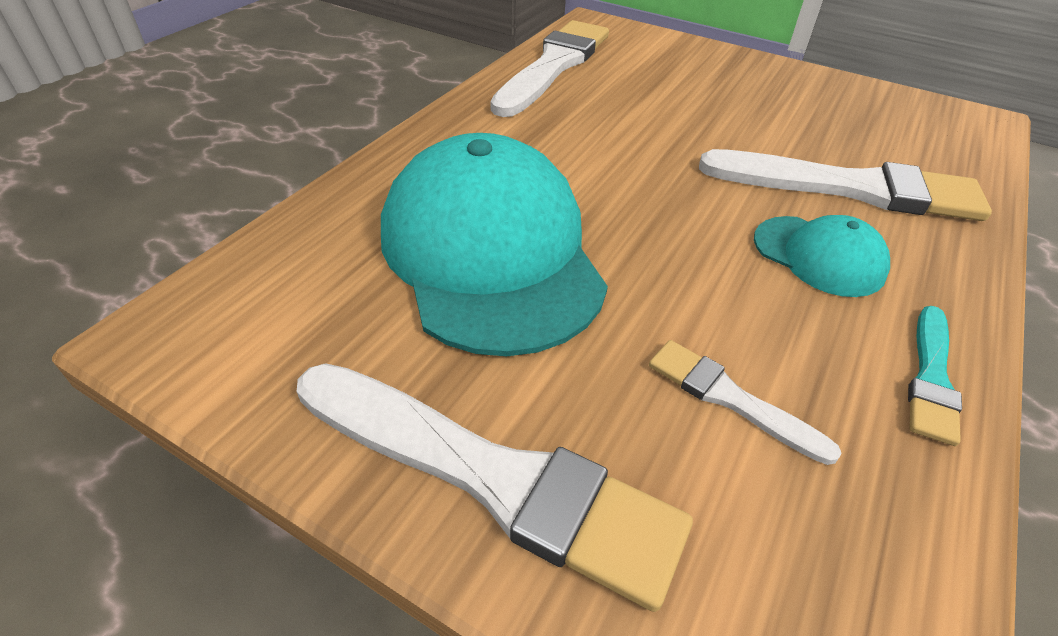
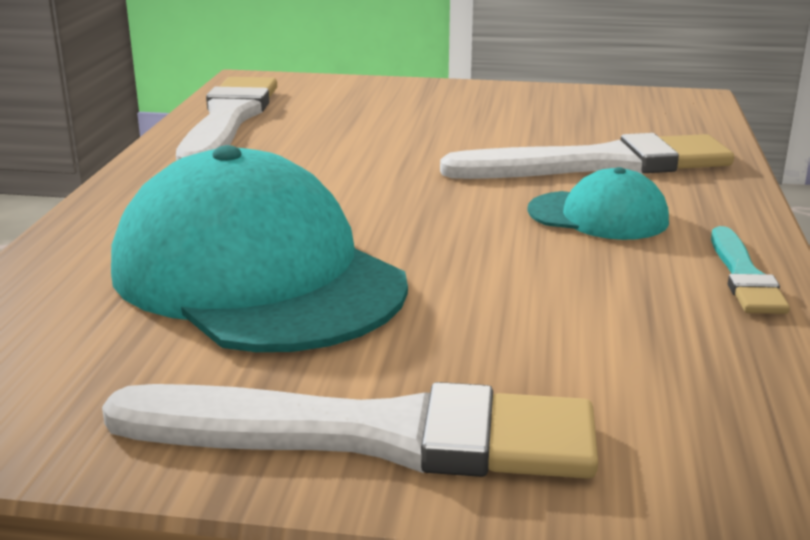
camera: 20 degrees left, 20 degrees down
(730, 398) = (575, 328): white brush -> none

